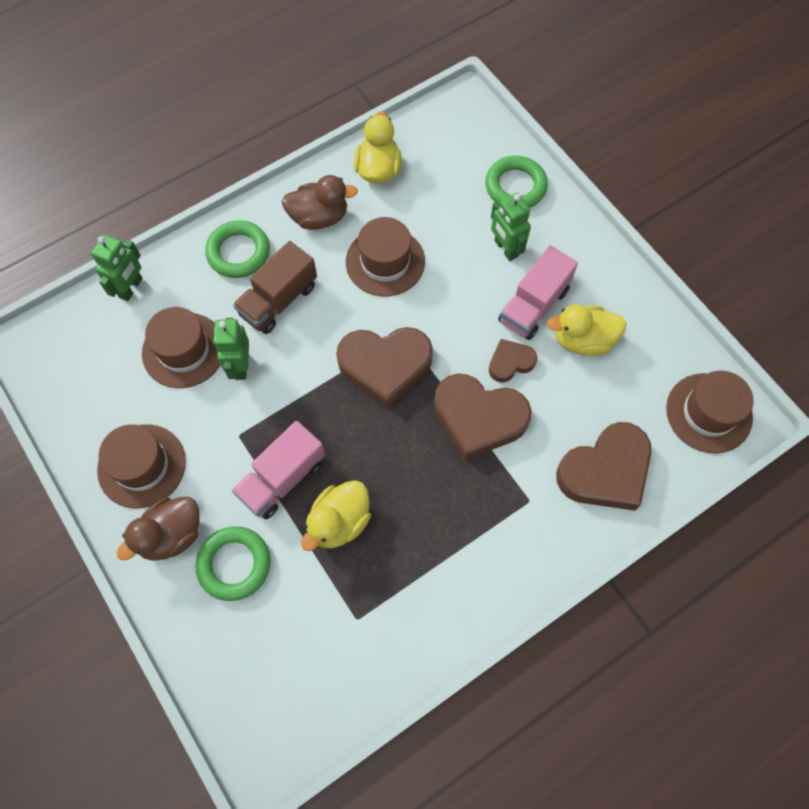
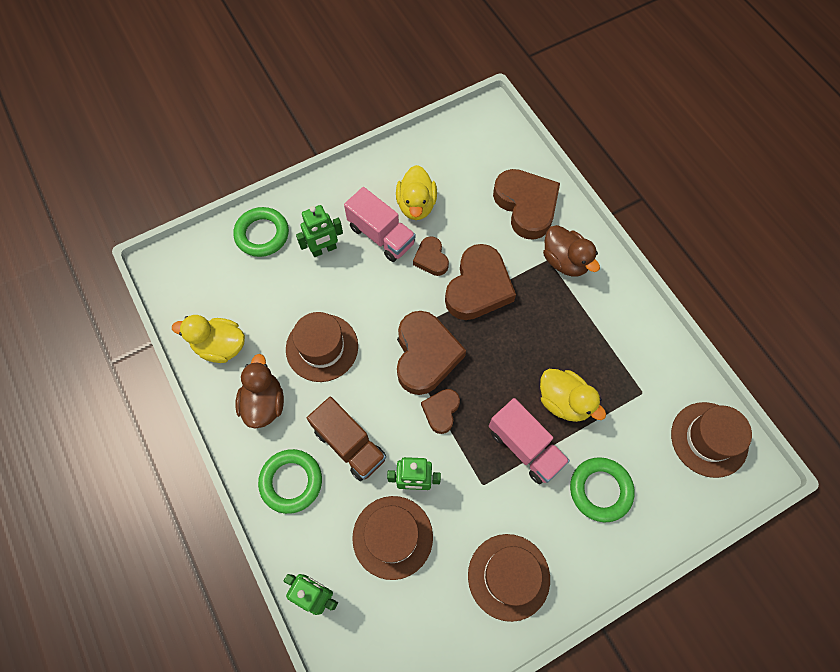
camera: 85 degrees left, 0 degrees up
(171, 535) = (574, 546): brown duck -> brown duck (565, 261)
(320, 387) = (441, 411): none -> brown heart
(709, 413) = (483, 134): brown hat -> brown hat (709, 439)

